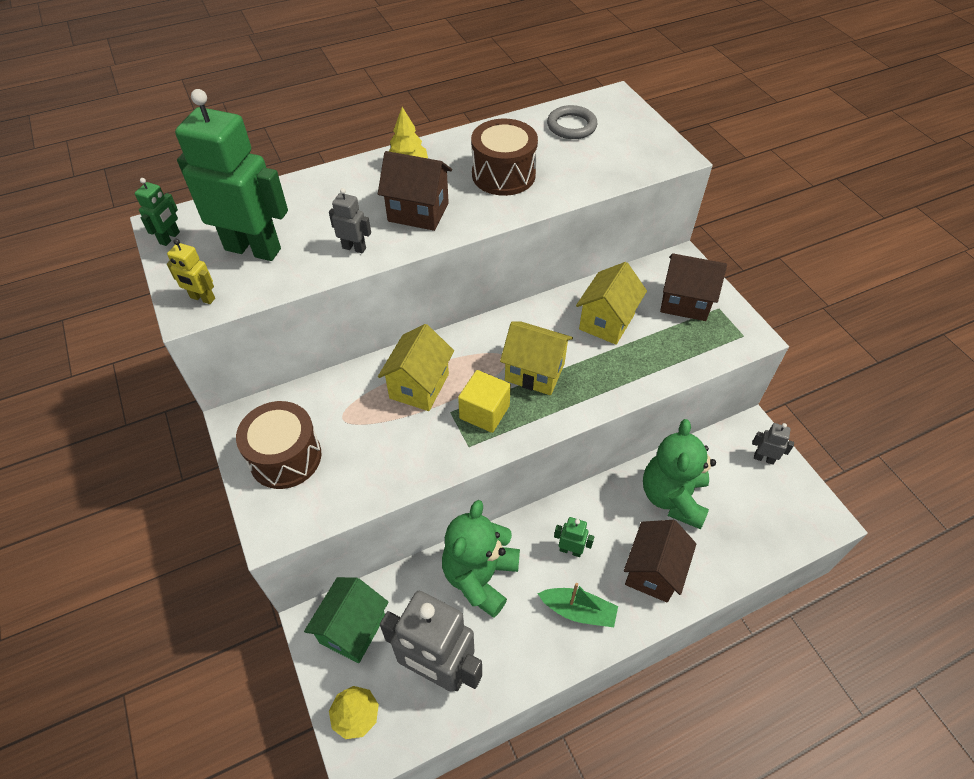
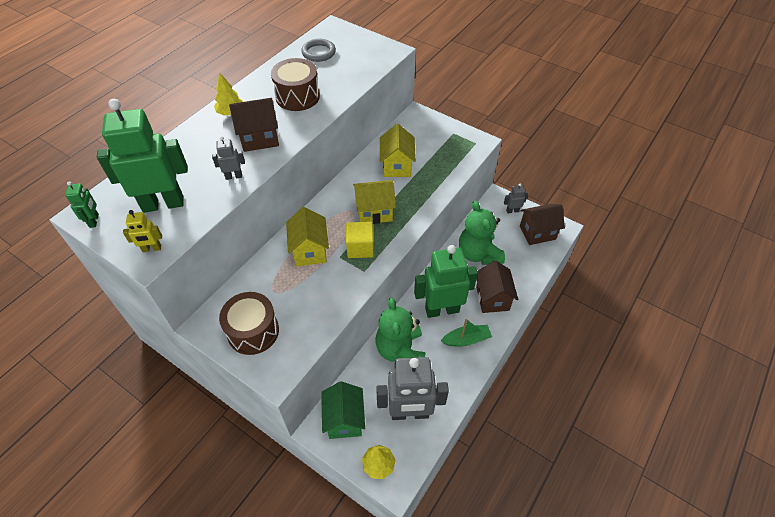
camera: 30 degrees left, 0 degrees up
(570, 550) = (442, 309): green robot -> green robot, size x2.35
(685, 302) = (433, 137): brown house -> brown house (537, 233)

